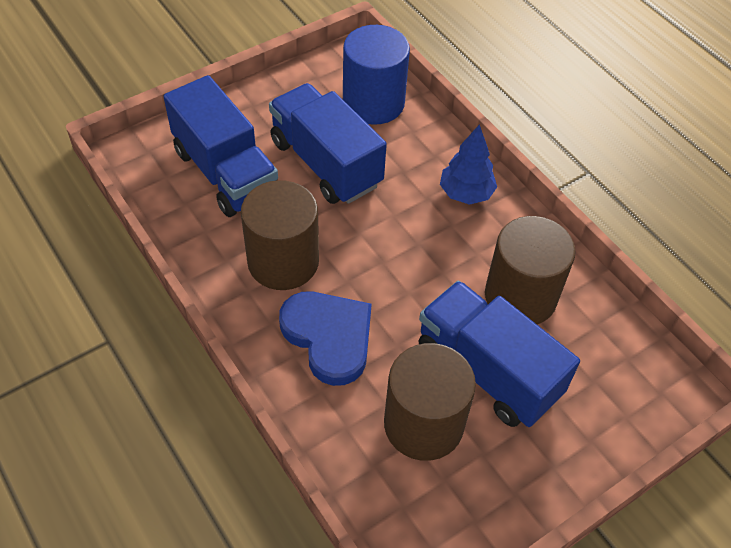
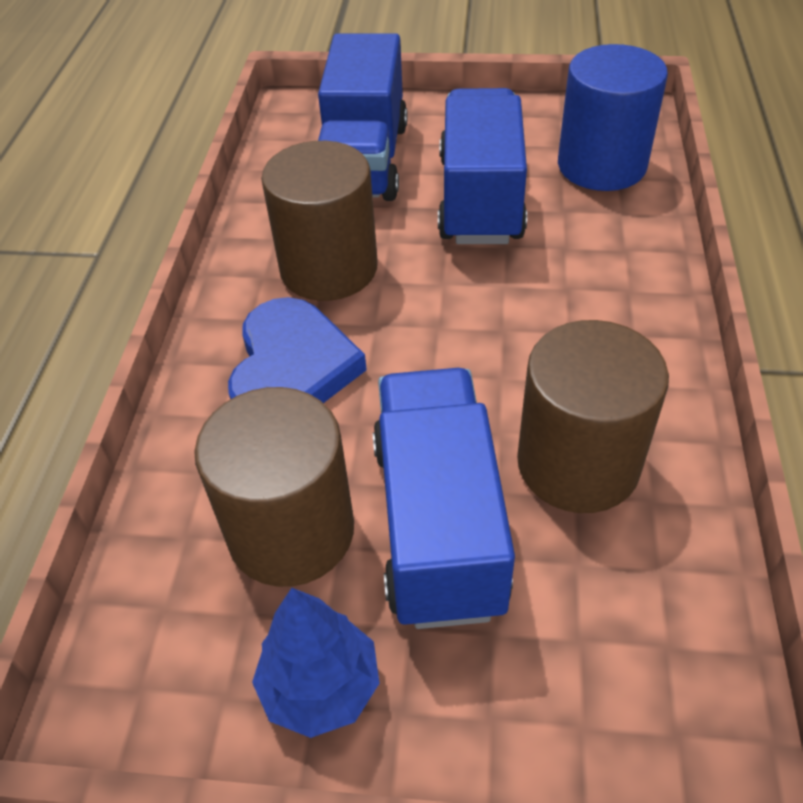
camera: 45 degrees right, 5 degrees down
(466, 193) = (624, 307): blue tree -> blue tree (320, 687)

